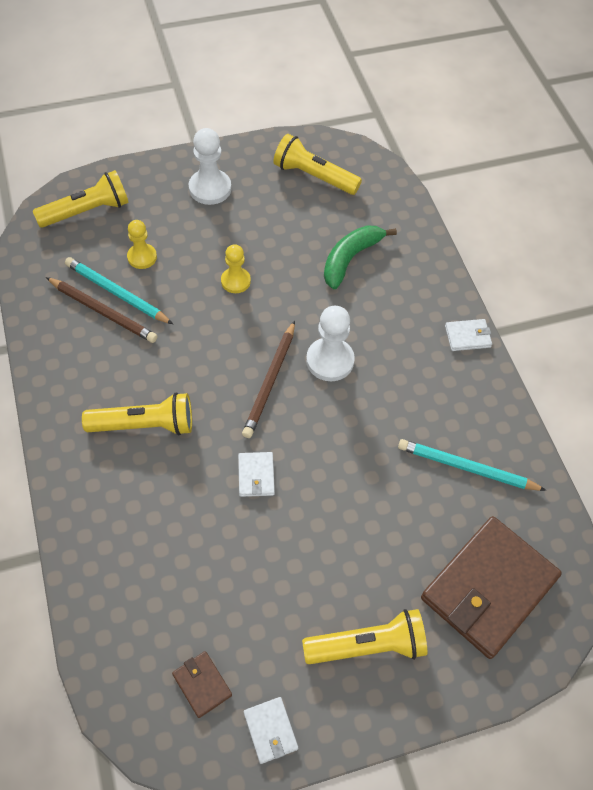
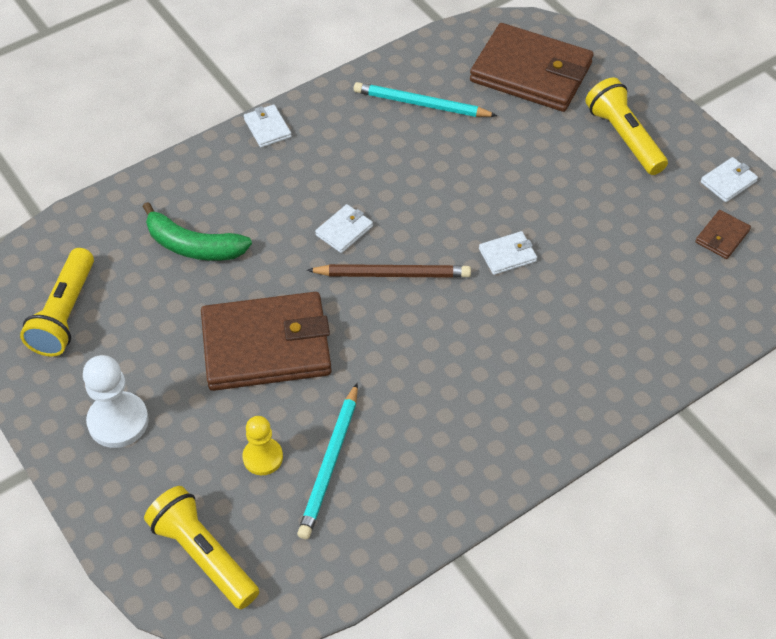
camera: 105 degrees left, 5 degrees down
(102, 312) = (364, 468): brown pencil -> none
(145, 425) = (497, 368): yellow flashlight -> none
(235, 281) = (266, 346): yellow pawn -> brown wallet
(330, 361) = (344, 230): white pawn -> white wallet
(467, 468) = (421, 104): turquoise pencil -> turquoise pencil turned 105 degrees clockwise

